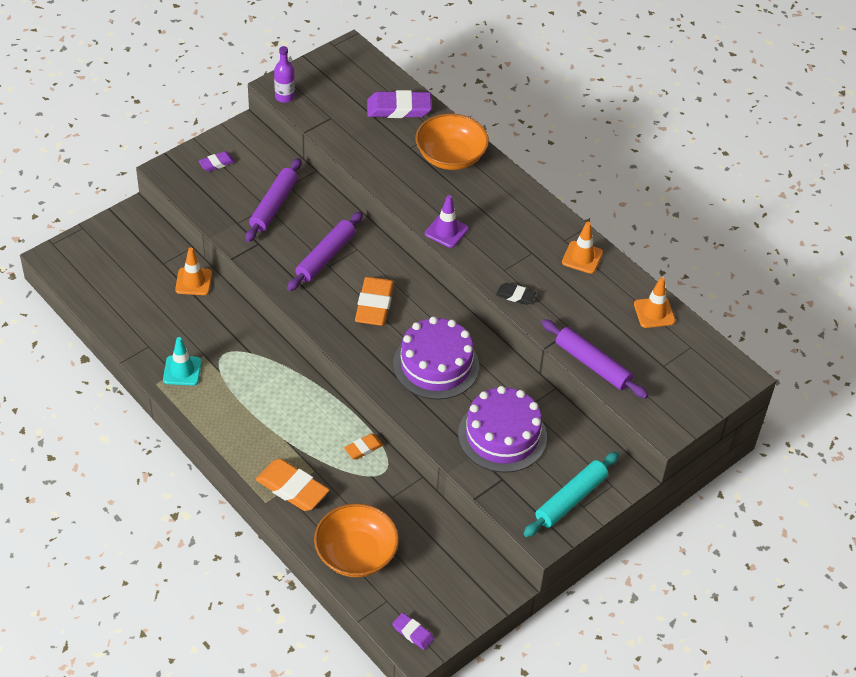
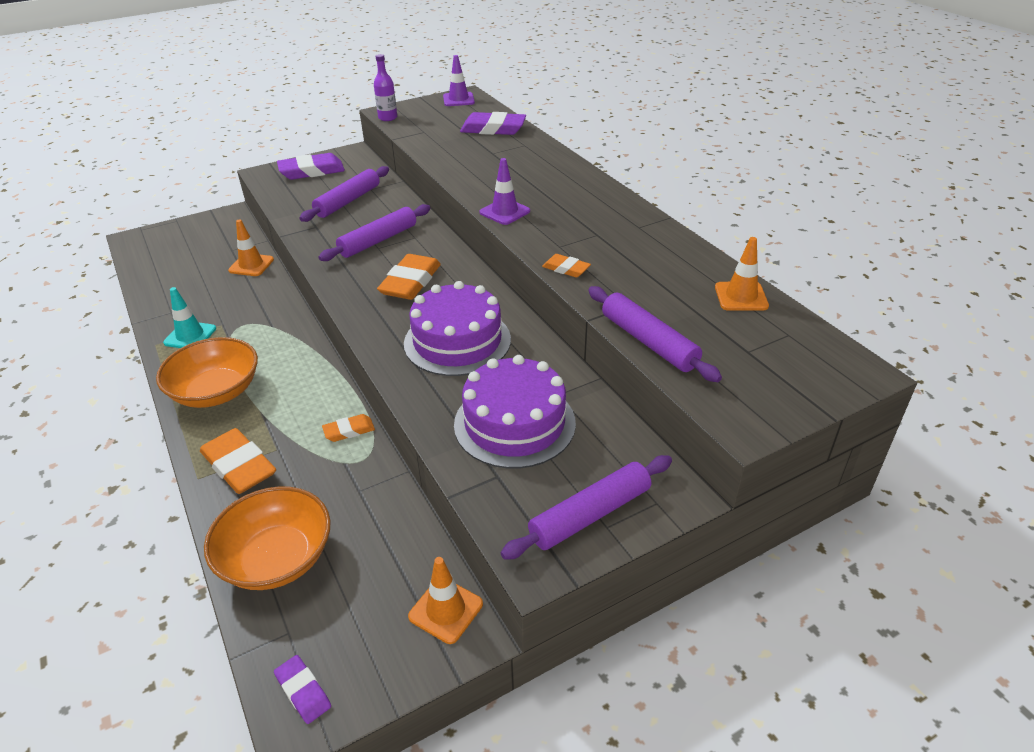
camera: 15 degrees right, 10 degrees down
(216, 163) = (312, 171): purple eraser -> purple eraser, size x1.86
(347, 59) = (458, 99): none -> purple traffic cone
(450, 156) = (532, 160): orange bowl -> orange bowl (216, 391)
(515, 296) = (566, 269): black eraser -> orange eraser
(570, 499) = (590, 514): turquoise rolling pin -> purple rolling pin
(582, 257) = (656, 242): orange traffic cone -> orange traffic cone (446, 610)

